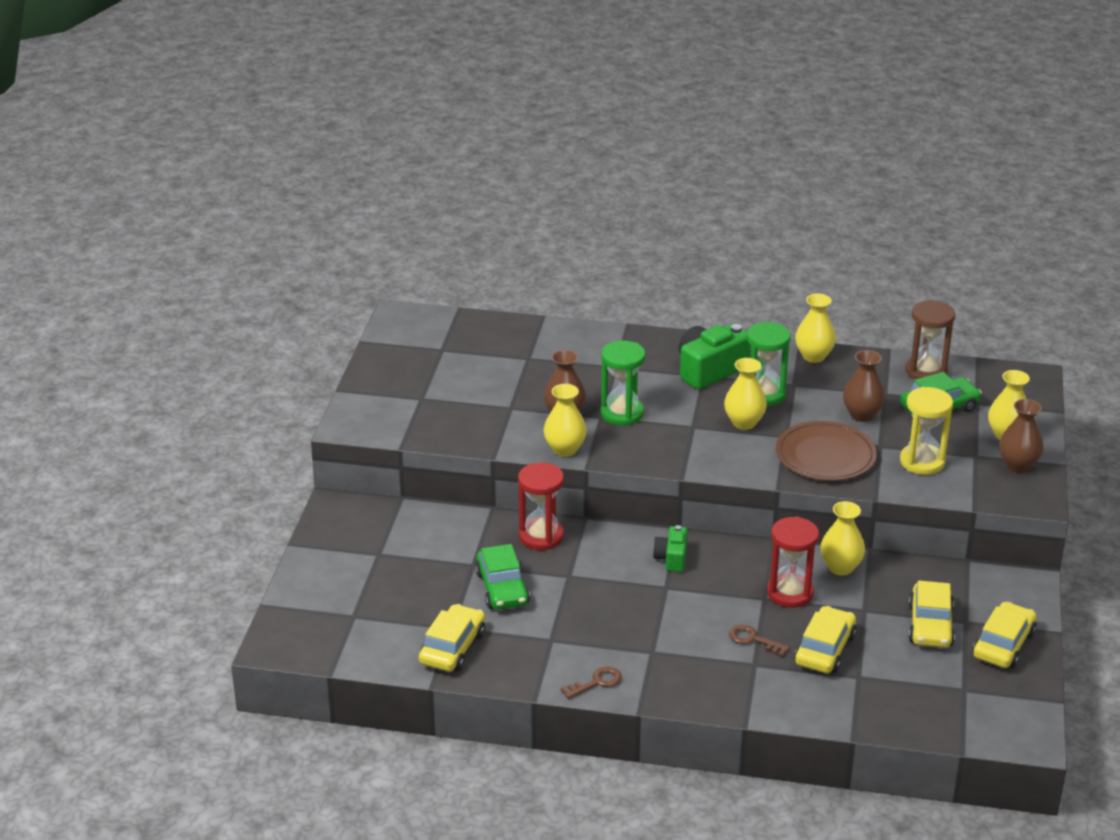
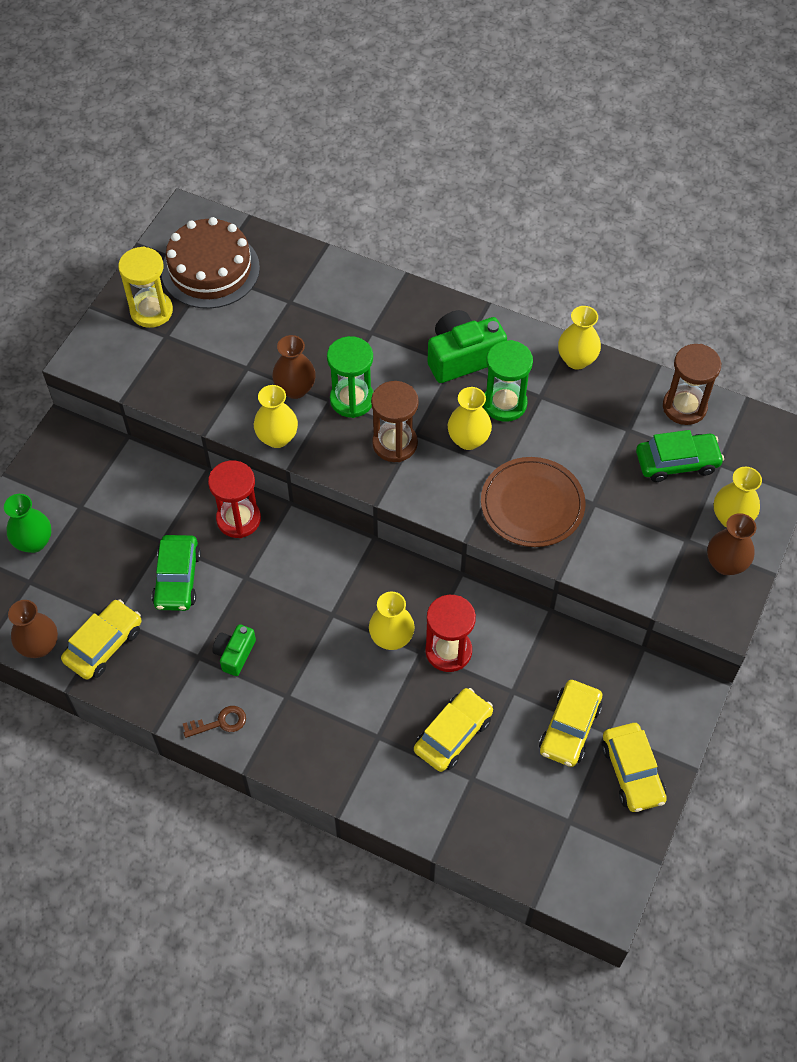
camera: 15 degrees right, 25 degrees up
(344, 587) = (34, 542): none -> green vase
(441, 348) = (210, 269): none -> brown cake
(671, 558) = (351, 577): green camera -> green camera (235, 654)
(677, 436) = (395, 443): none -> brown hourglass
(753, 639) = (389, 704): brown key -> none
(840, 567) = (511, 629): yellow vase -> yellow vase (391, 638)
(862, 415) = (592, 455): brown vase -> brown vase (39, 646)
(922, 462) = (627, 536): yellow hourglass -> yellow hourglass (151, 311)
(1003, 644) = (632, 772): yellow car -> yellow car turned 120 degrees clockwise

